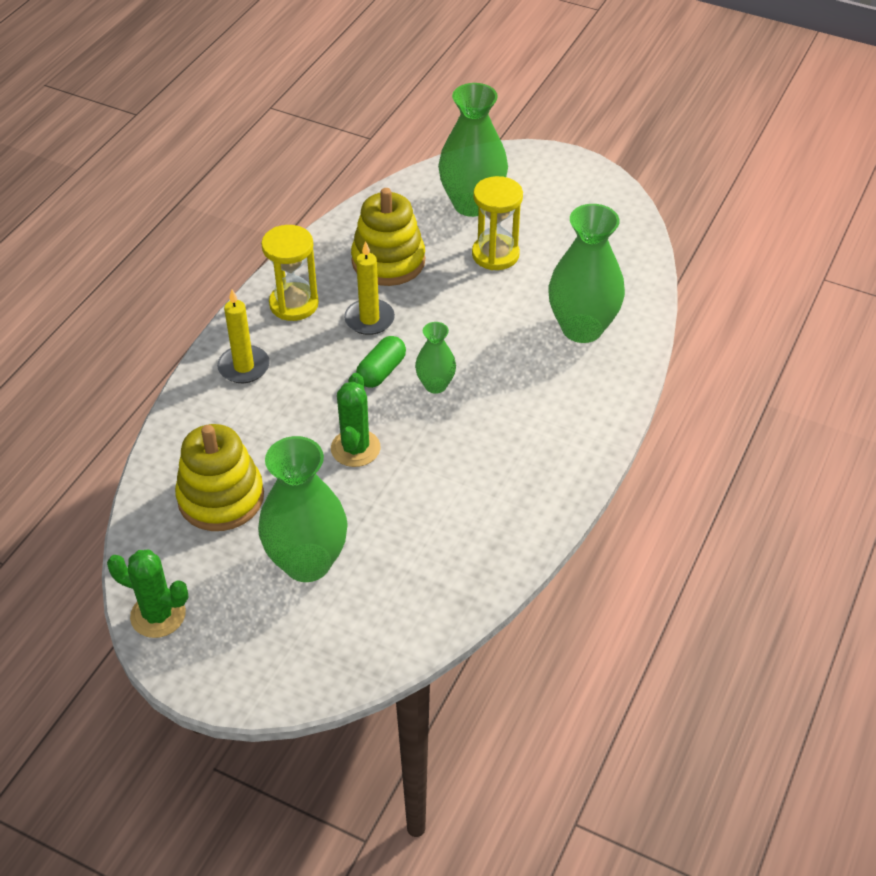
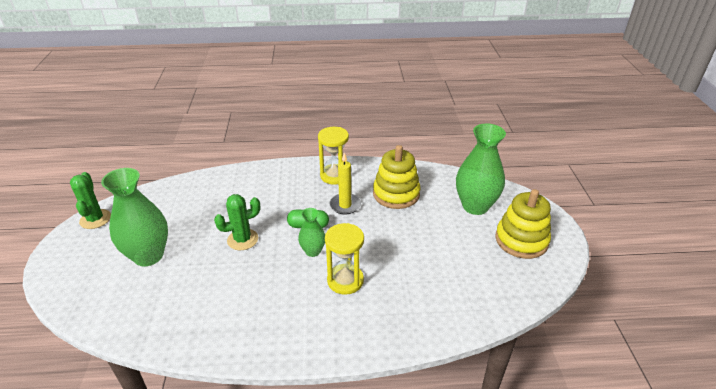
camera: 60 degrees right, 10 degrees down
(221, 497) = (182, 207): yellow stacking toy -> yellow stacking toy (521, 240)
(244, 367) = (277, 178): yellow candle -> none
(495, 254) = (443, 232): yellow hourglass -> yellow hourglass (345, 280)
(582, 328) = (414, 299): green vase -> none

